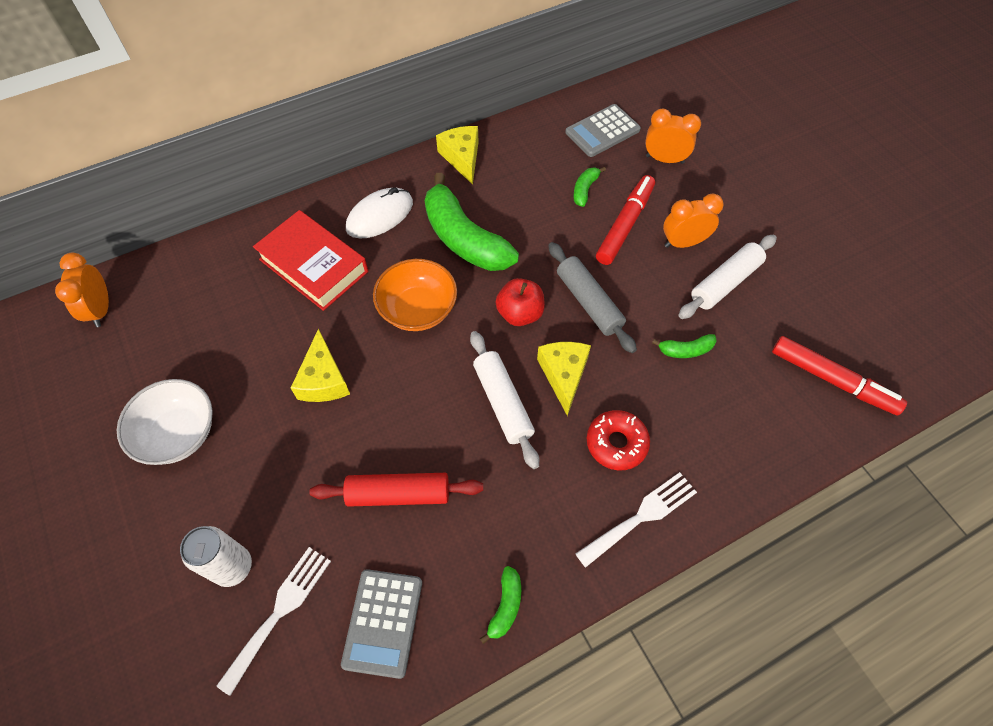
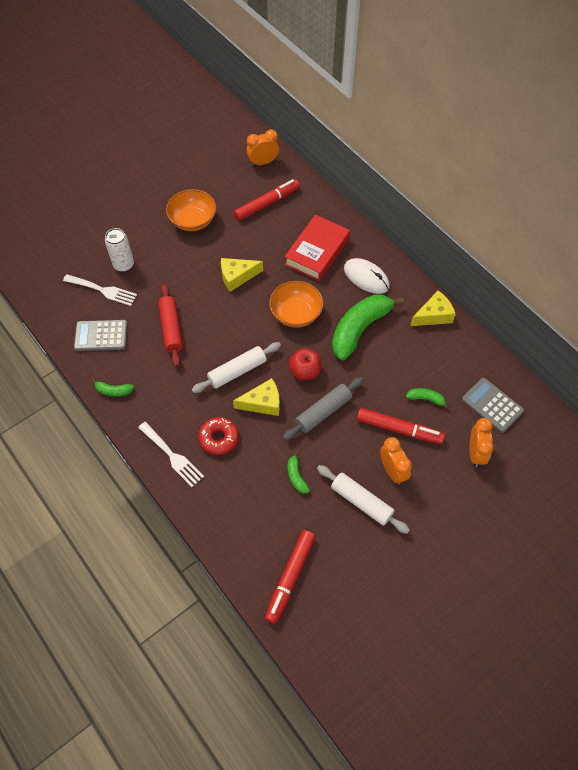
camera: 80 degrees right, 0 degrees up
(178, 433) = (193, 220): white bowl -> orange bowl
(192, 317) = (267, 204): none -> red marker

